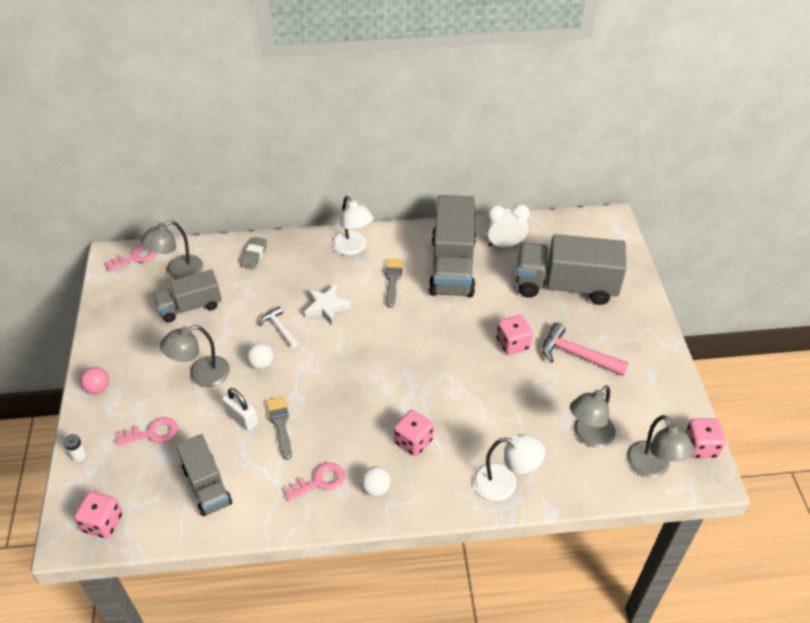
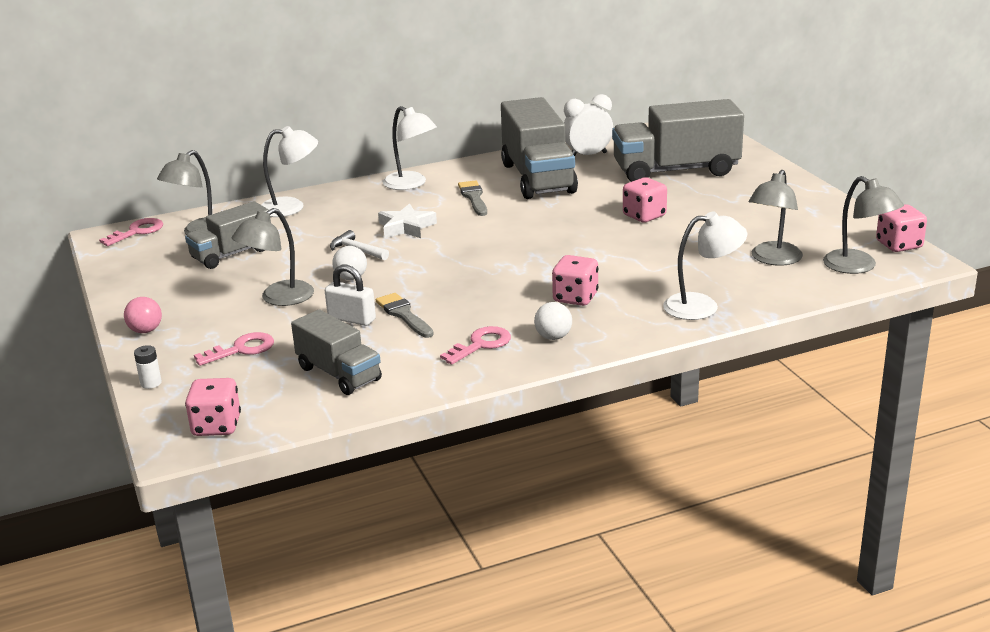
camera: 15 degrees left, 20 degrees down
(254, 255) = (291, 207): grey eraser -> white lamp
(577, 355) = (721, 211): pink hammer -> none

